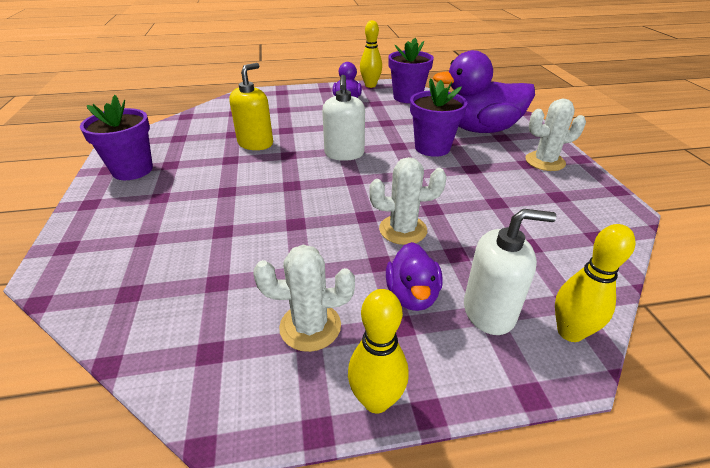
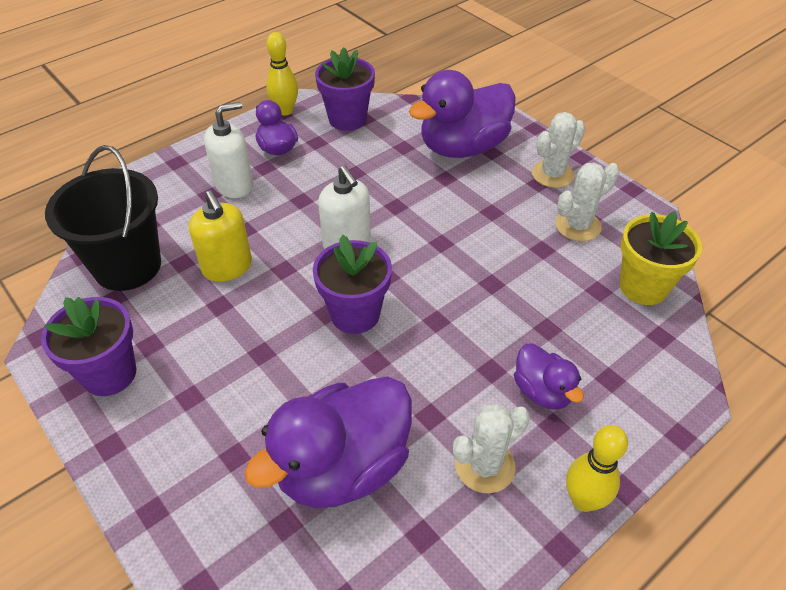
camera: 30 degrees left, 10 degrees up
(202, 127) = (127, 266): none -> black bucket
(204, 276) = (342, 467): none -> purple duck
(255, 143) = (227, 267): yellow soap dispenser -> yellow soap dispenser turned 150 degrees clockwise
(403, 230) = (483, 322): white cactus -> white cactus (578, 226)
(432, 148) = (433, 196): purple flower pot -> purple flower pot (355, 314)
(489, 311) = (610, 377): white soap dispenser -> white soap dispenser (234, 185)
(570, 332) = (675, 367): yellow bowling pin -> none
(578, 258) = (643, 287): none -> yellow flower pot

